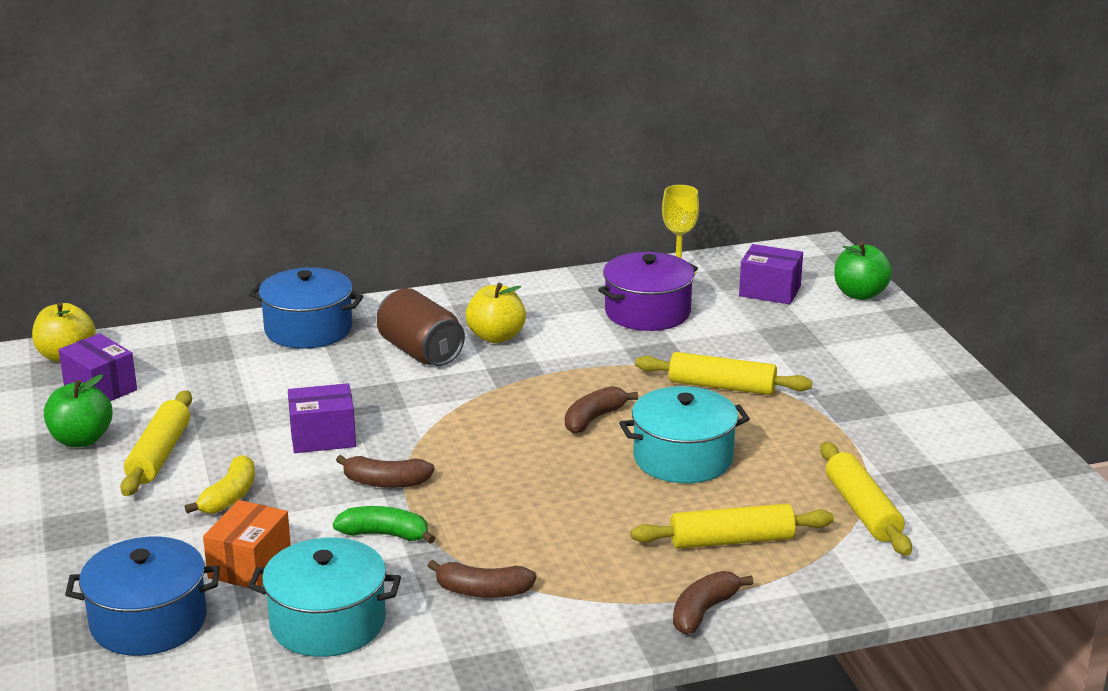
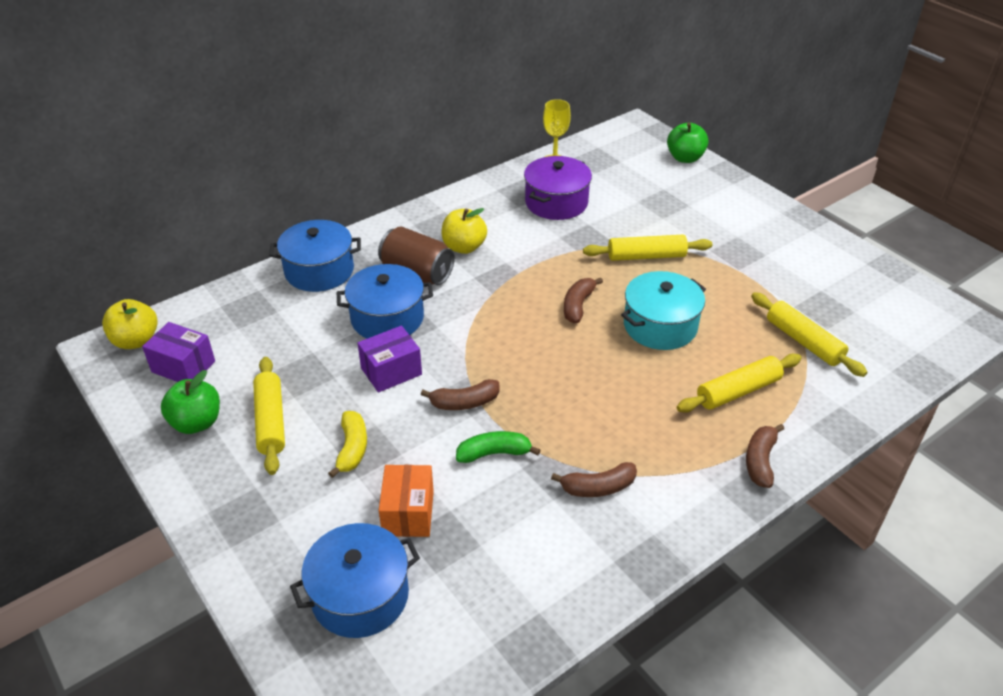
camera: 20 degrees left, 15 degrees up
(327, 623) = (502, 553): turquoise pot -> none
(354, 387) = (387, 318): none -> blue pot
(770, 291) = (626, 167): purple box -> none

